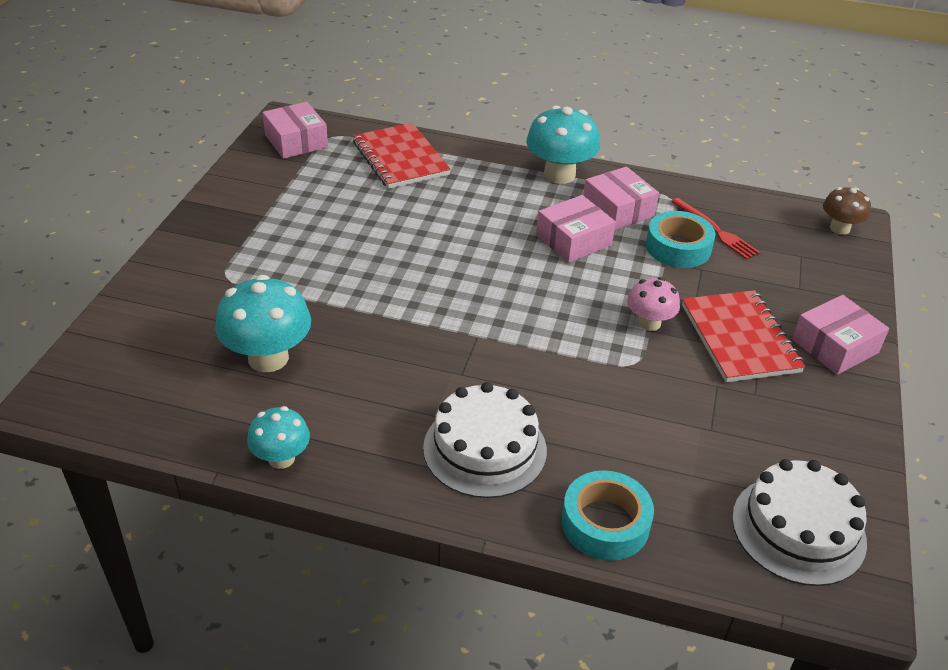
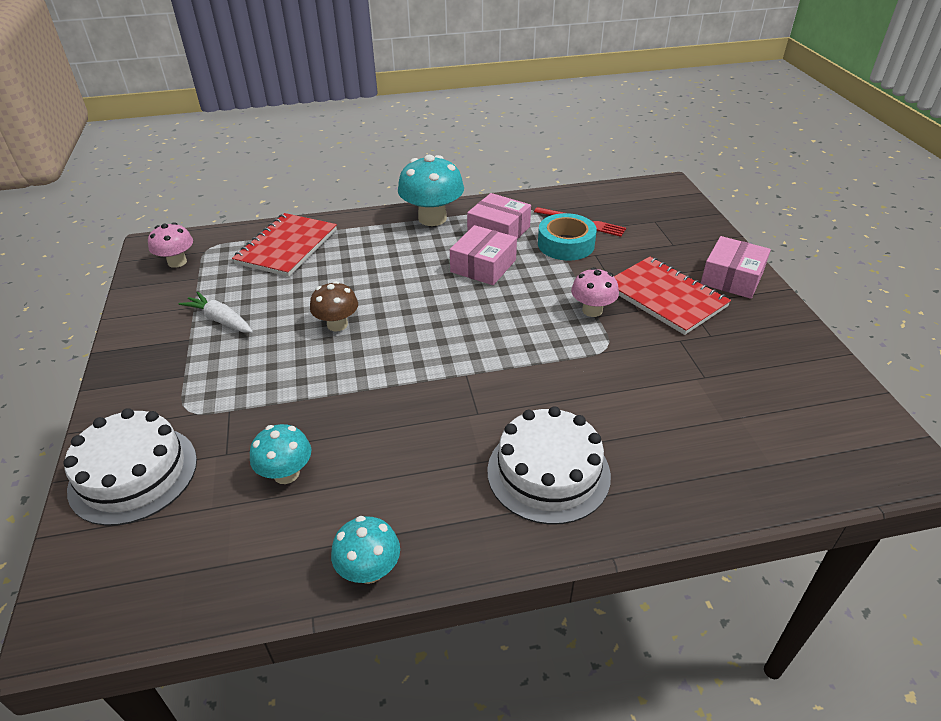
camera: 25 degrees left, 0 degrees up
(268, 358) = (286, 473): turquoise mushroom -> turquoise mushroom, size x0.60
(296, 141) = (177, 262): pink box -> pink mushroom
(299, 208) = (220, 320): none -> white carrot
(400, 158) = (287, 247): red notebook -> red notebook turned 75 degrees clockwise
(605, 523) = (694, 493): turquoise tape -> none
(798, 529) = (829, 429): white cake -> white cake (133, 474)
(839, 228) = (663, 193): brown mushroom -> brown mushroom (337, 324)

